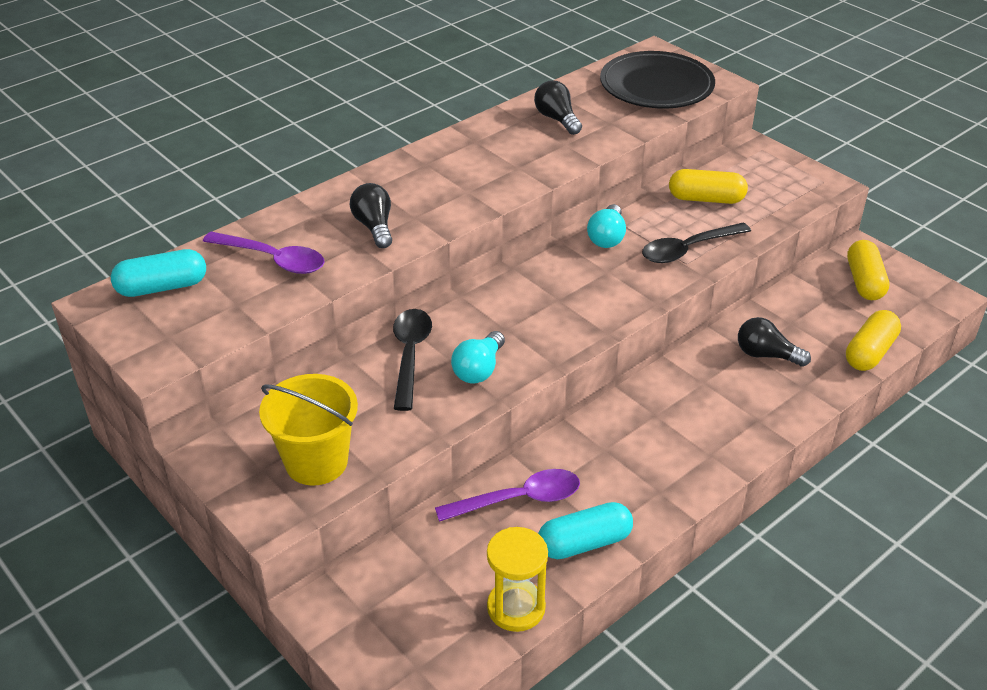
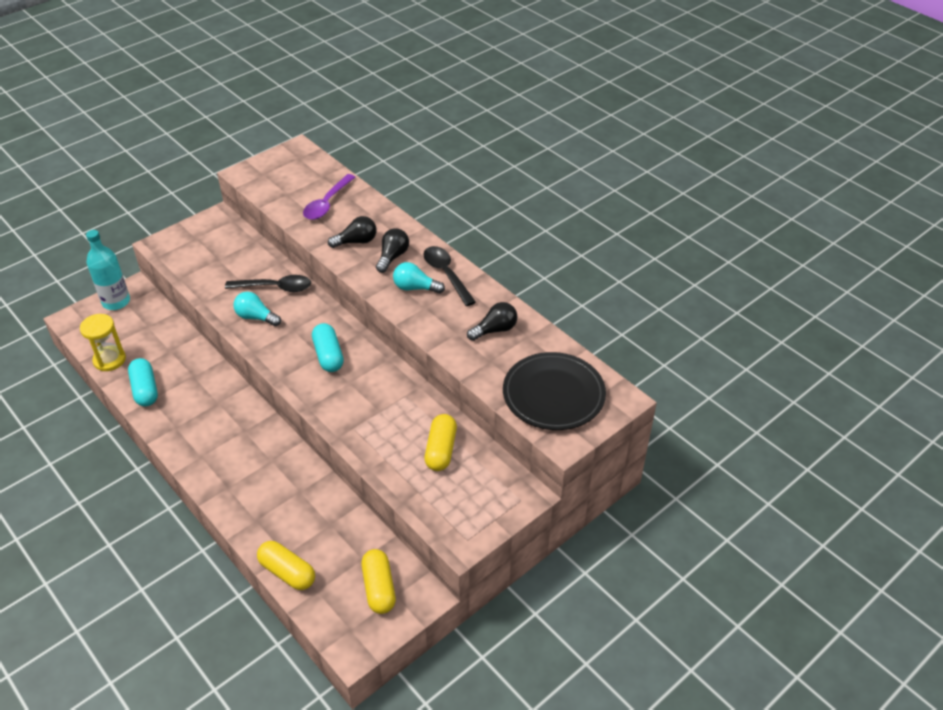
camera: 90 degrees right, 5 degrees up
(162, 287) = (307, 167): turquoise capsule -> turquoise capsule (328, 355)
(316, 462) = (195, 256): yellow bucket -> none
(358, 629) = (116, 302): none -> turquoise bottle
(518, 500) = (186, 361): purple spoon -> none
(607, 237) = (390, 384): turquoise light bulb -> turquoise light bulb (415, 288)
(688, 249) = (371, 431): black spoon -> black spoon (446, 274)
(766, 355) = (294, 502): black light bulb -> black light bulb (392, 257)
(864, 282) = (379, 588): yellow capsule -> yellow capsule turned 75 degrees clockwise

